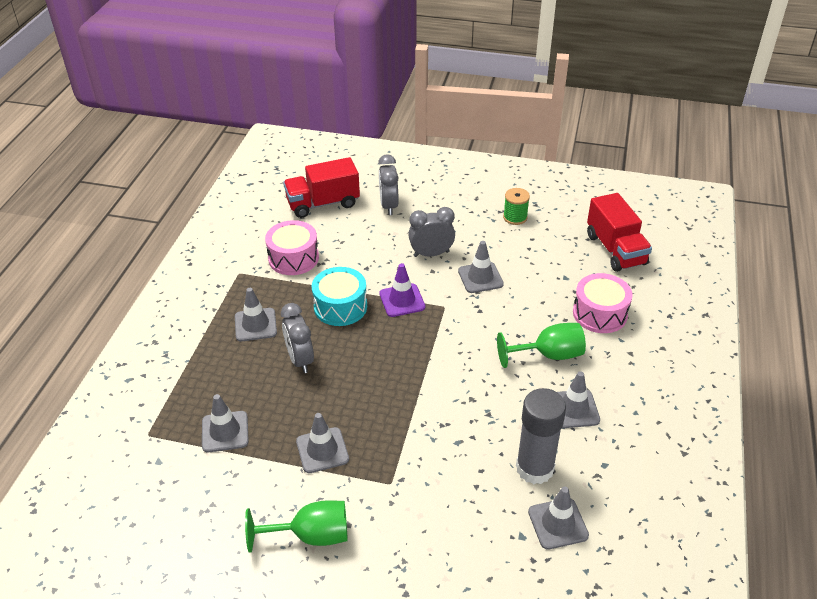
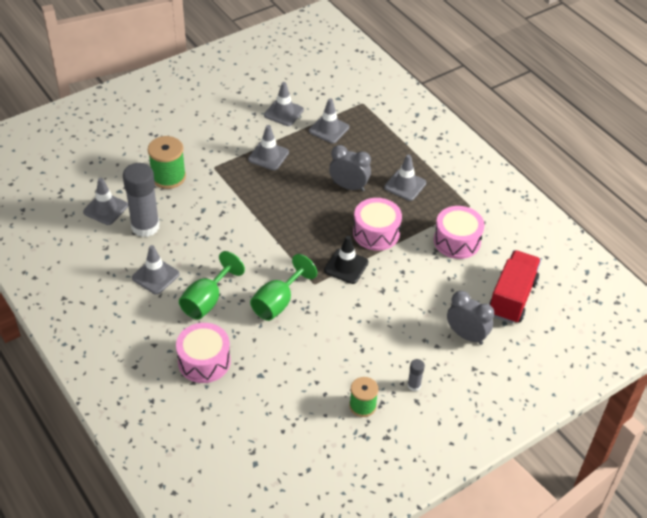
camera: 130 degrees right, 5 degrees up
(311, 536) = (222, 123): green goblet -> green goblet (278, 302)
(340, 307) = (376, 233): turquoise drum -> pink drum
(402, 300) = (346, 266): purple traffic cone -> black traffic cone
(431, 254) = (377, 317): grey clock -> none
(450, 510) = (168, 177): none -> green spool
(466, 205) = (414, 385): none -> grey glue stick
(480, 277) = (319, 325): grey traffic cone -> grey traffic cone (283, 112)
(615, 249) = (249, 437): red truck -> none

